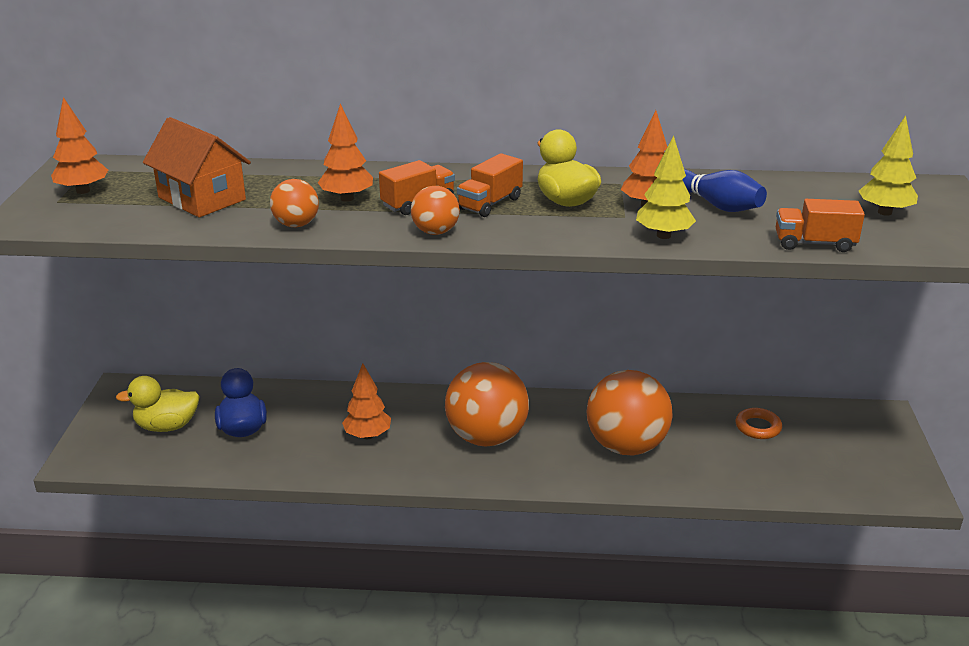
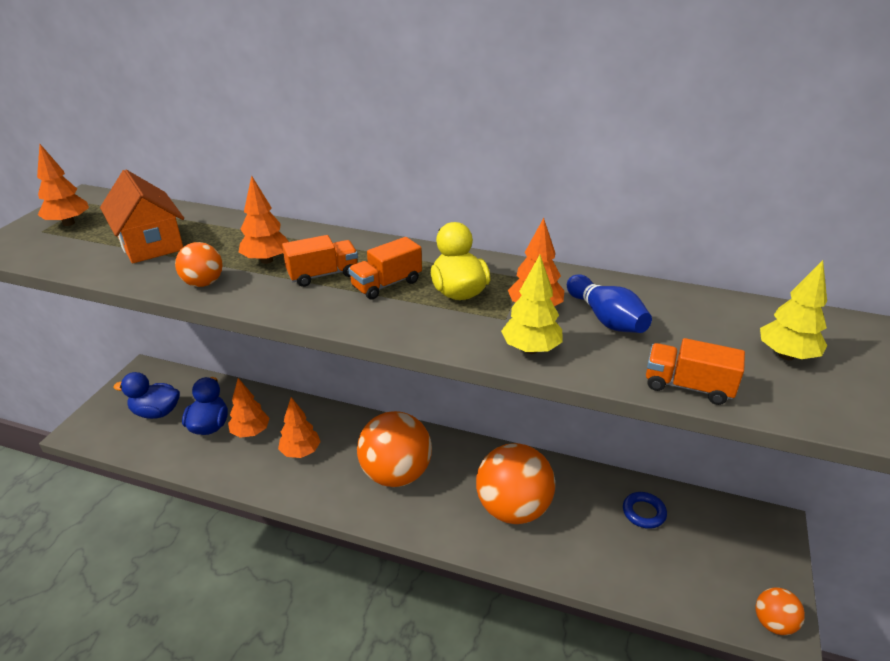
camera: 15 degrees right, 5 degrees up
(167, 426) = (156, 412): yellow duck -> blue duck
(297, 427) = (250, 432): none -> orange tree
(435, 232) = (316, 310): orange ball -> orange ball (773, 623)
(758, 427) = (643, 512): orange ring -> blue ring

